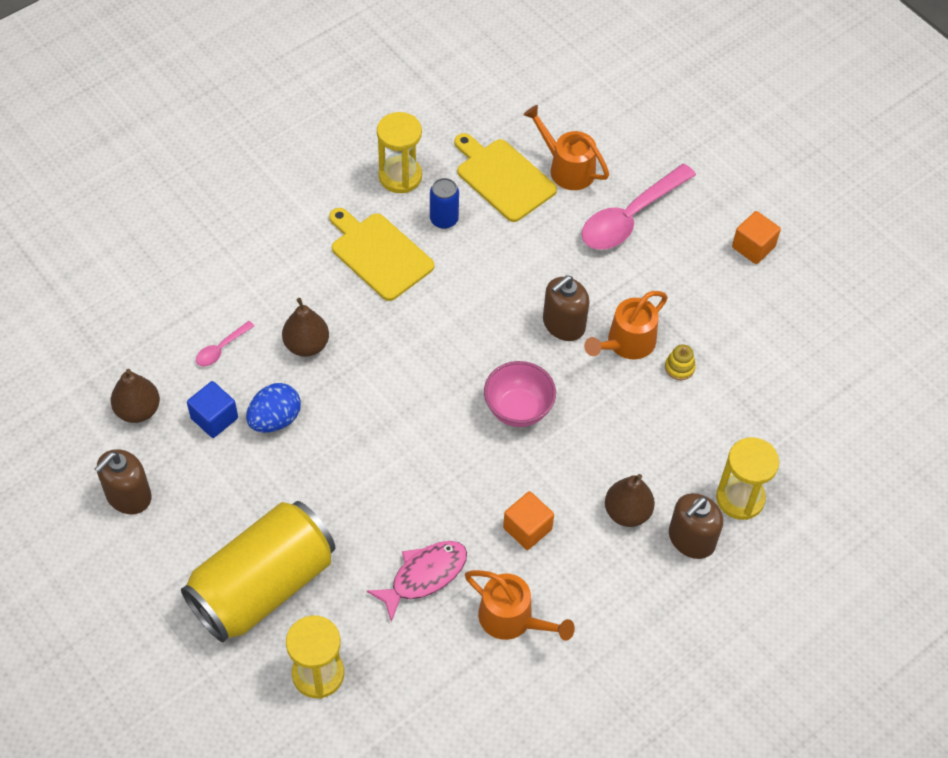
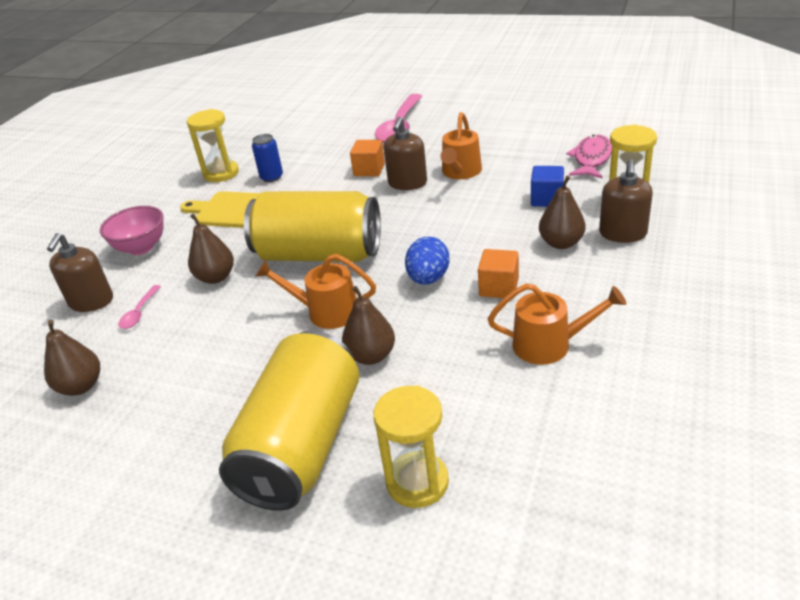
camera: 25 degrees left, 20 degrees down
(128, 496) = (108, 451): brown soap dispenser -> brown soap dispenser (91, 301)
(214, 418) = (163, 356): blue cube -> blue cube (547, 199)
(275, 419) = (222, 330): blue egg -> blue egg (428, 279)
(370, 533) = (371, 356): none -> brown pear
(411, 375) = (319, 254): none -> yellow can
(424, 576) = (446, 358): pink fish -> pink fish (591, 159)
(503, 178) = (297, 146): yellow cutting board -> none
(518, 409) = (420, 233): pink bowl -> pink bowl (141, 248)
(566, 168) = (336, 126): orange watering can -> orange watering can (325, 311)
(679, 367) = (508, 166): yellow stacking toy -> none
(753, 247) = (490, 107): orange cube -> orange cube (369, 170)

